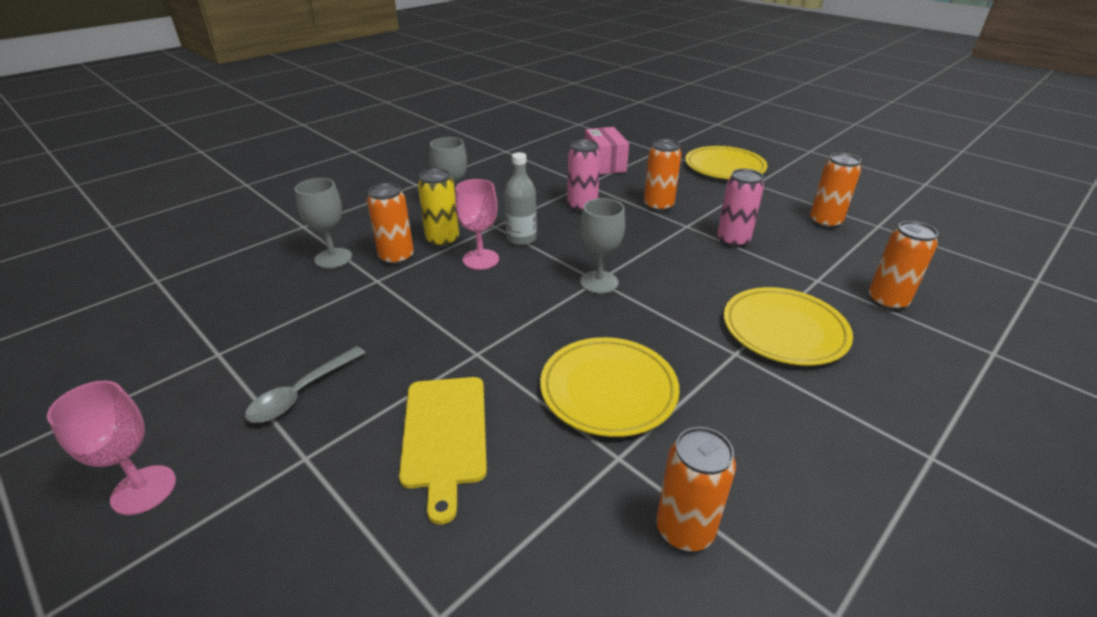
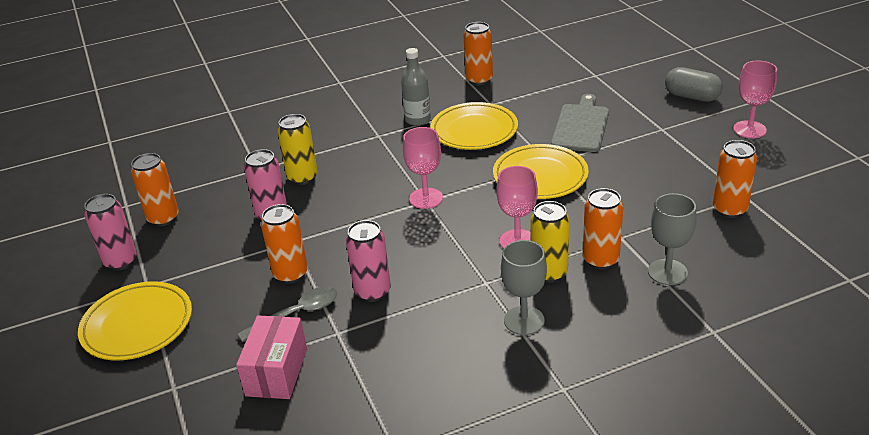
camera: 155 degrees left, 0 degrees up
(221, 576) = (691, 96): none -> grey capsule
(301, 393) = (672, 160): grey spoon -> grey spoon (297, 314)
(445, 435) = (580, 126): yellow cutting board -> grey cutting board
(521, 239) = (466, 258): grey bottle -> grey bottle (418, 120)
(599, 282) = (426, 198): grey goblet -> pink goblet
(754, 280) = (302, 178): none -> yellow can
(784, 330) = (330, 142): yellow plate -> yellow plate (540, 176)
(800, 192) = (121, 261): none -> pink can
(887, 301) = (235, 146): orange can -> orange can (729, 209)

